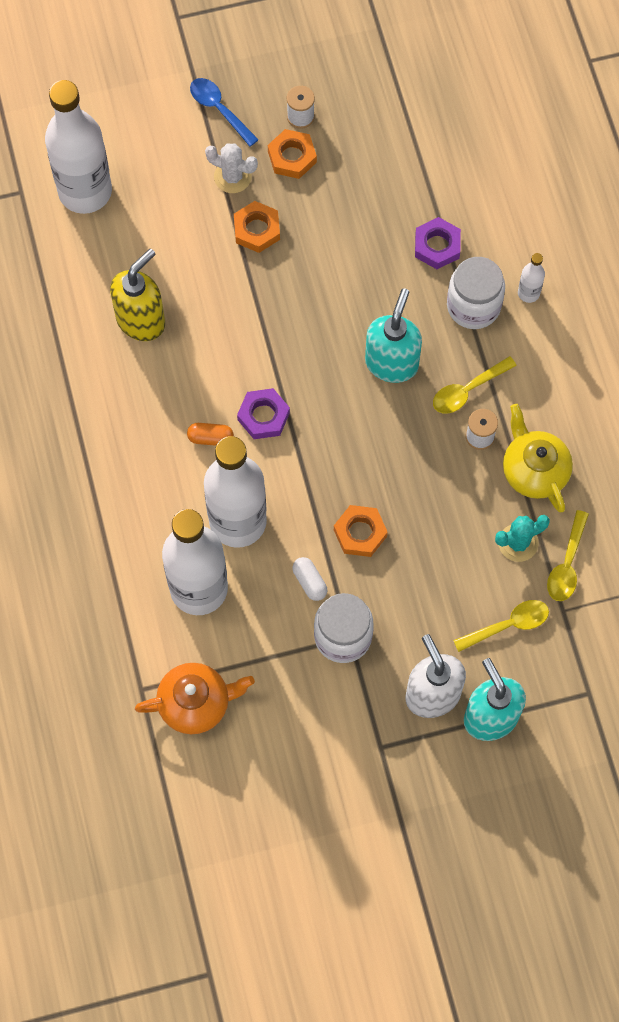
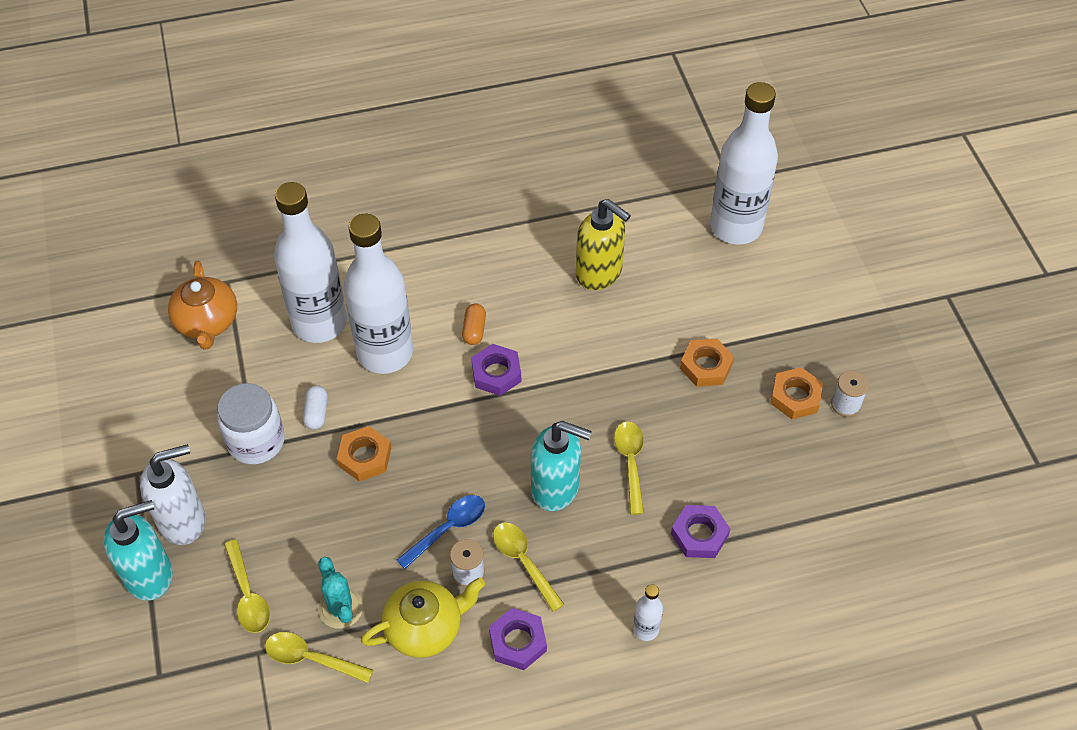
camera: 90 degrees right, 15 degrees down
(219, 110) = (843, 333): blue spoon -> blue spoon (448, 529)
(232, 177) = (765, 345): white cactus -> none
(309, 582) = (316, 413): white capsule -> white capsule turned 60 degrees counterclockwise
(364, 299) = (630, 463): none -> yellow spoon
(473, 306) = (627, 570): white jar -> none
(544, 394) = (518, 642): none -> purple nut

